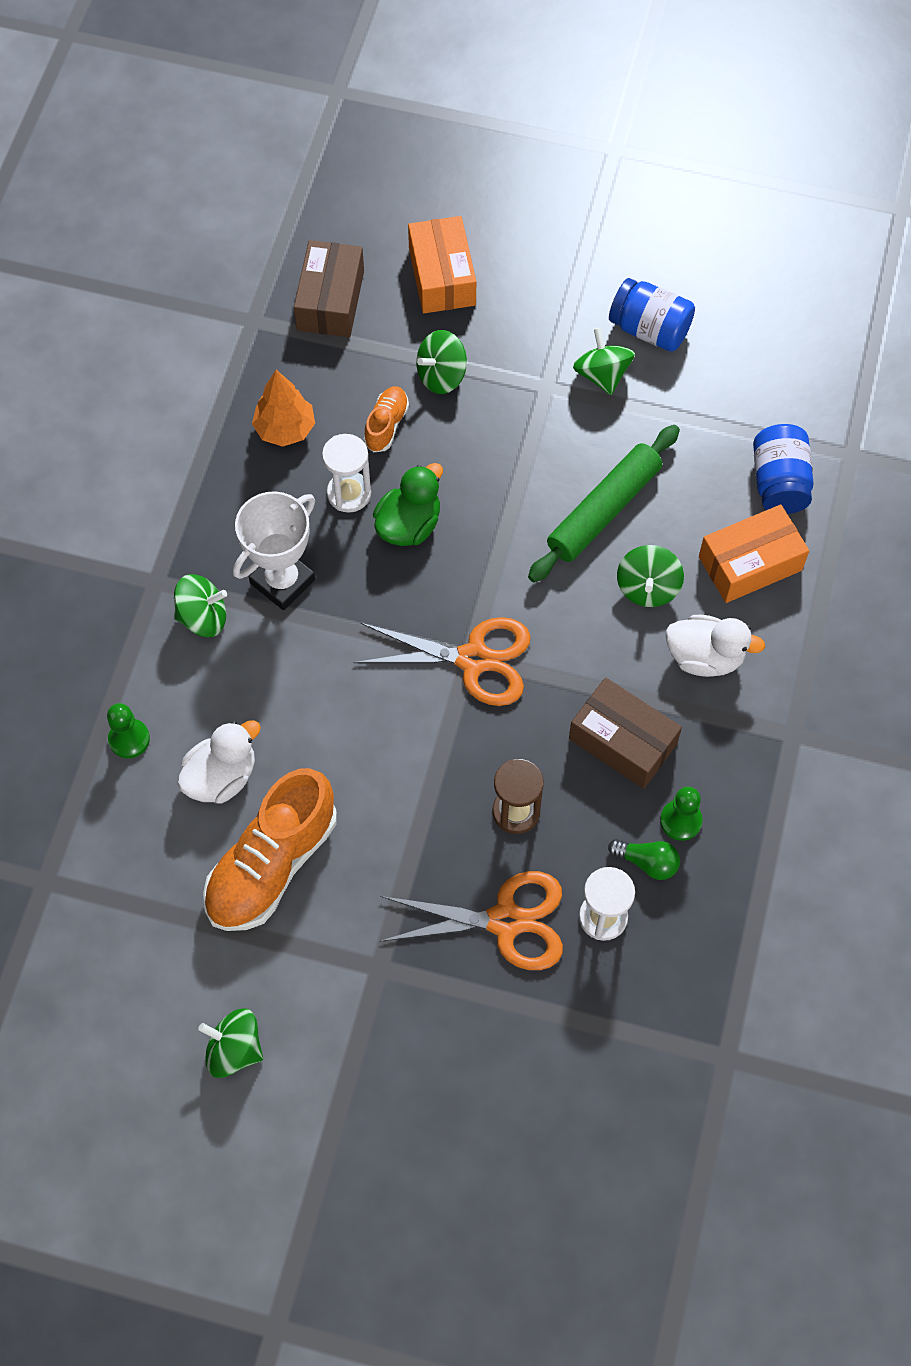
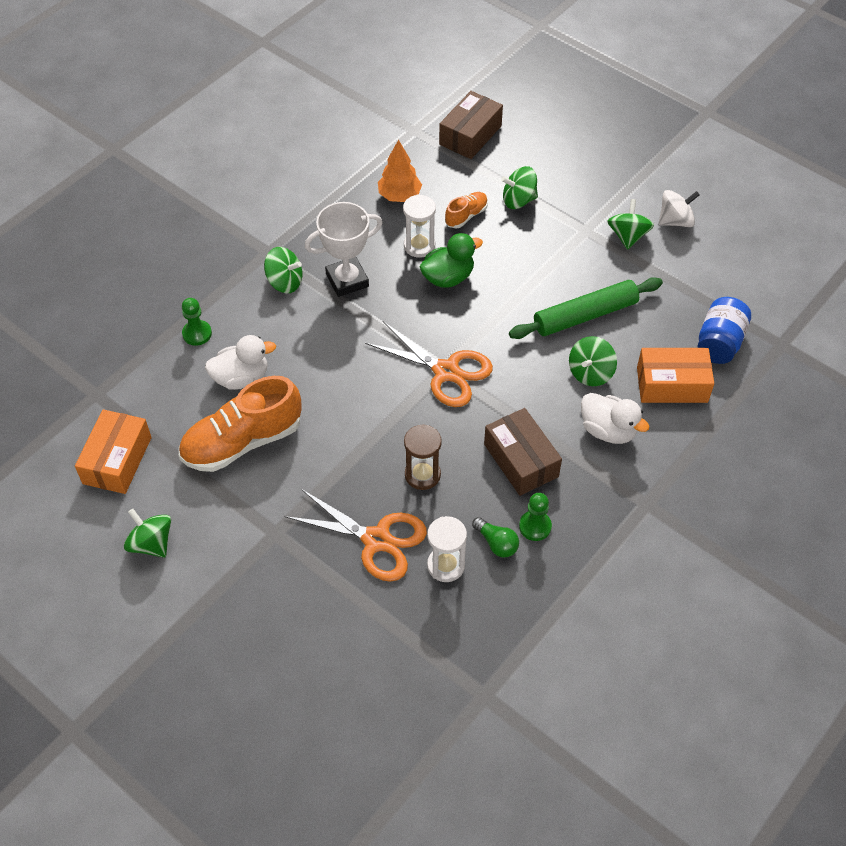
camera: 25 degrees right, 10 degrees down
(442, 276) = (551, 145): orange box -> orange box (117, 460)
(649, 329) = (675, 221): blue jar -> white spinning top

